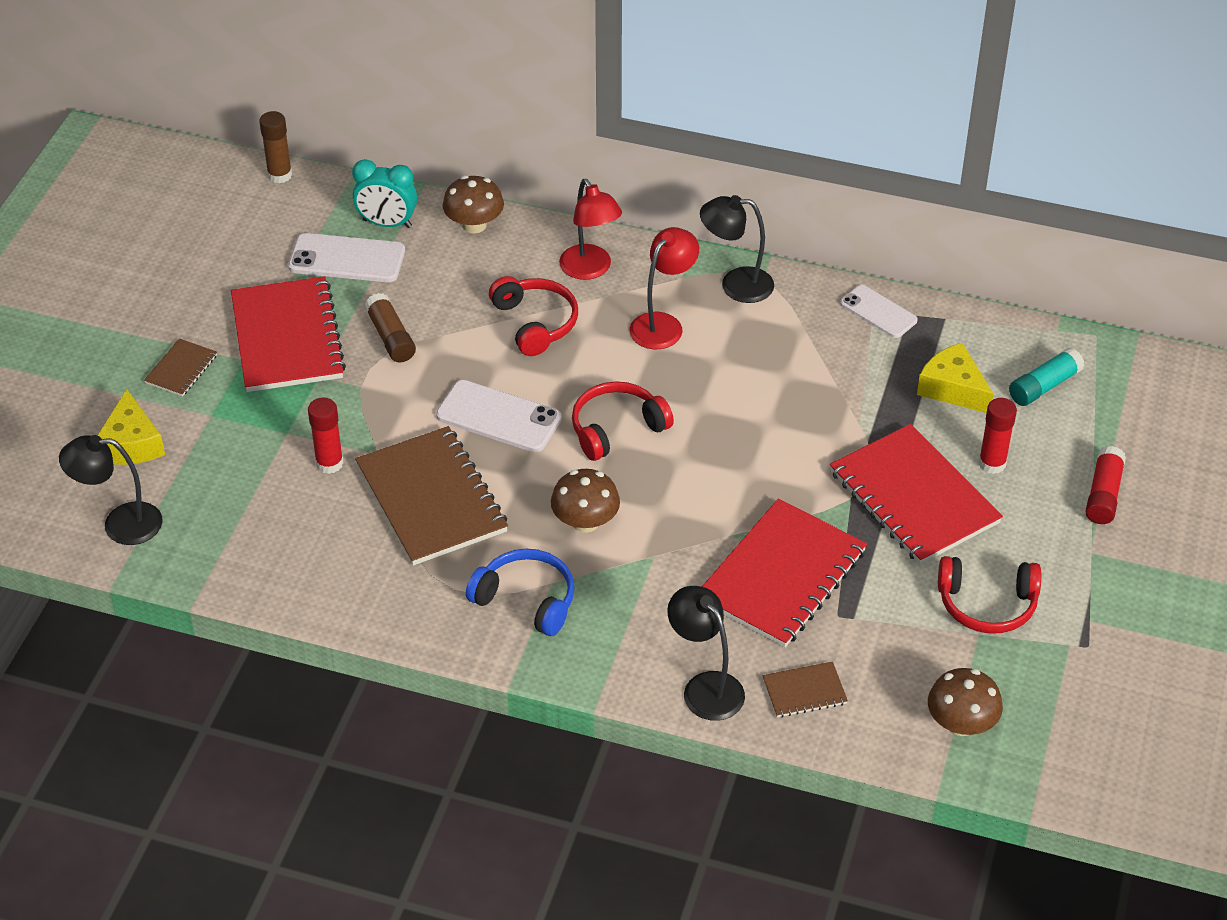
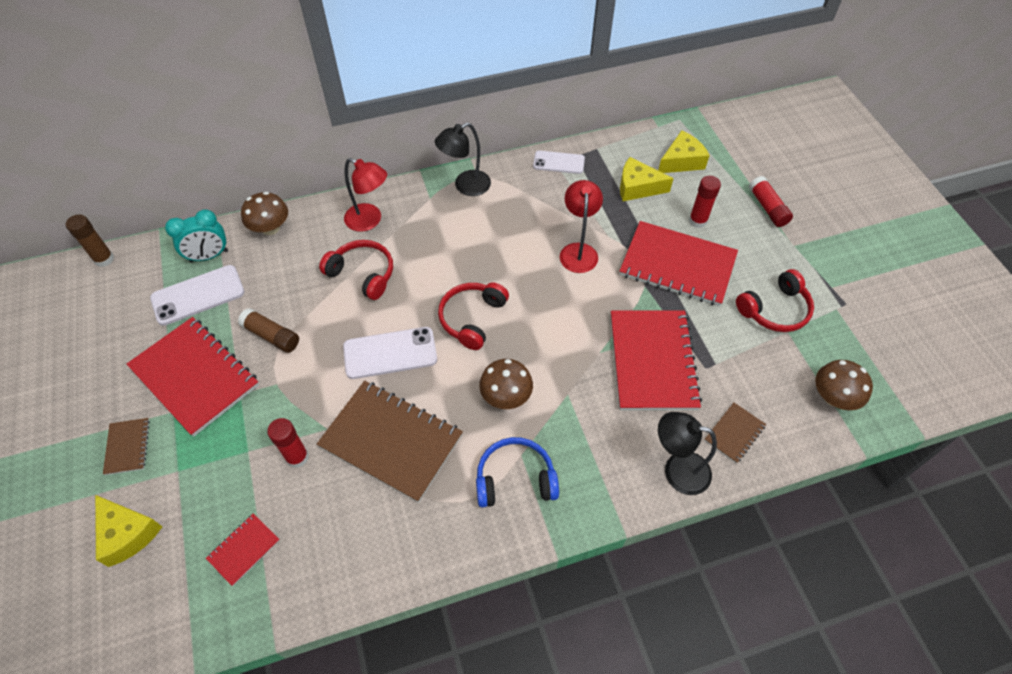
camera: 35 degrees left, 10 degrees up
(120, 524) = (165, 611): black lamp -> none
(222, 514) = (244, 549): none -> red notebook
(663, 324) = (443, 233): red lamp -> red lamp (578, 251)
(1044, 386) = (681, 161): turquoise glue stick -> yellow cheese

